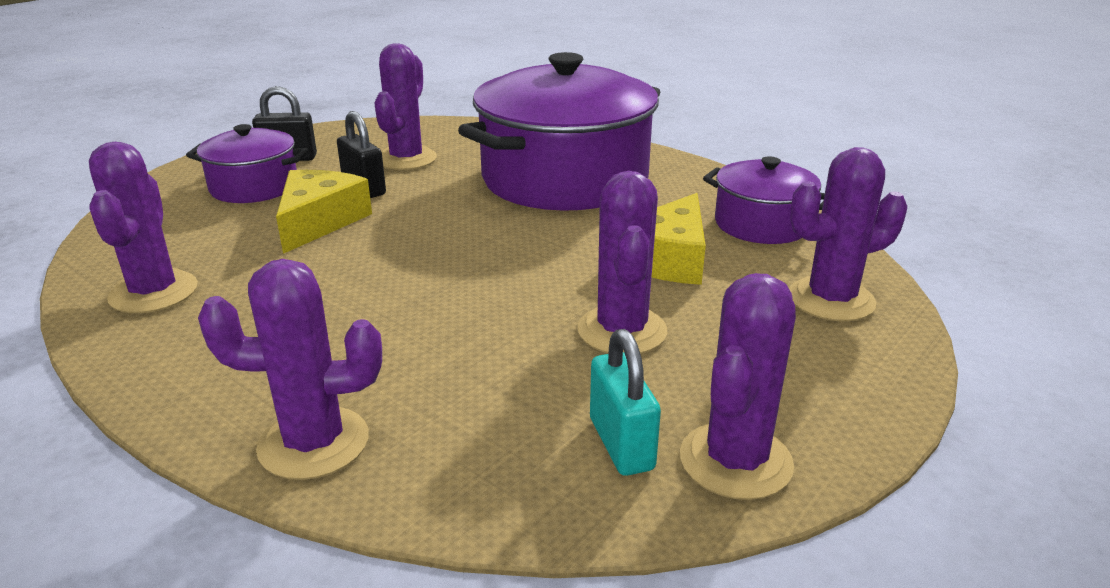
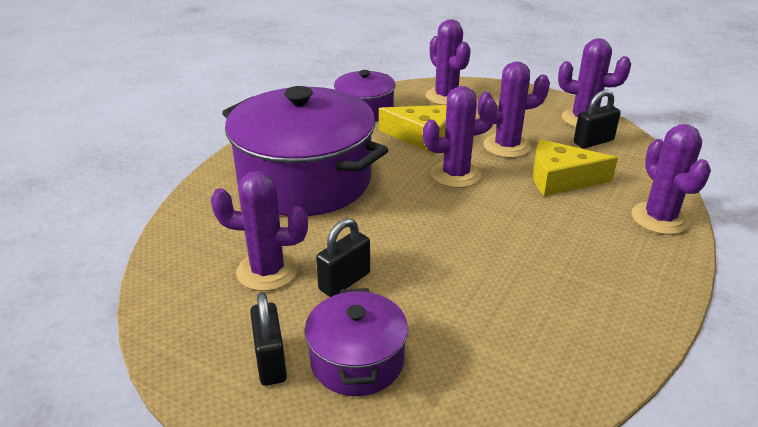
camera: 100 degrees left, 5 degrees up
(154, 292) = (576, 343): purple cactus -> purple cactus (455, 174)
(319, 221) = (421, 289): yellow cheese -> yellow cheese (561, 179)
(621, 444) = (593, 142): turquoise padlock -> black padlock

